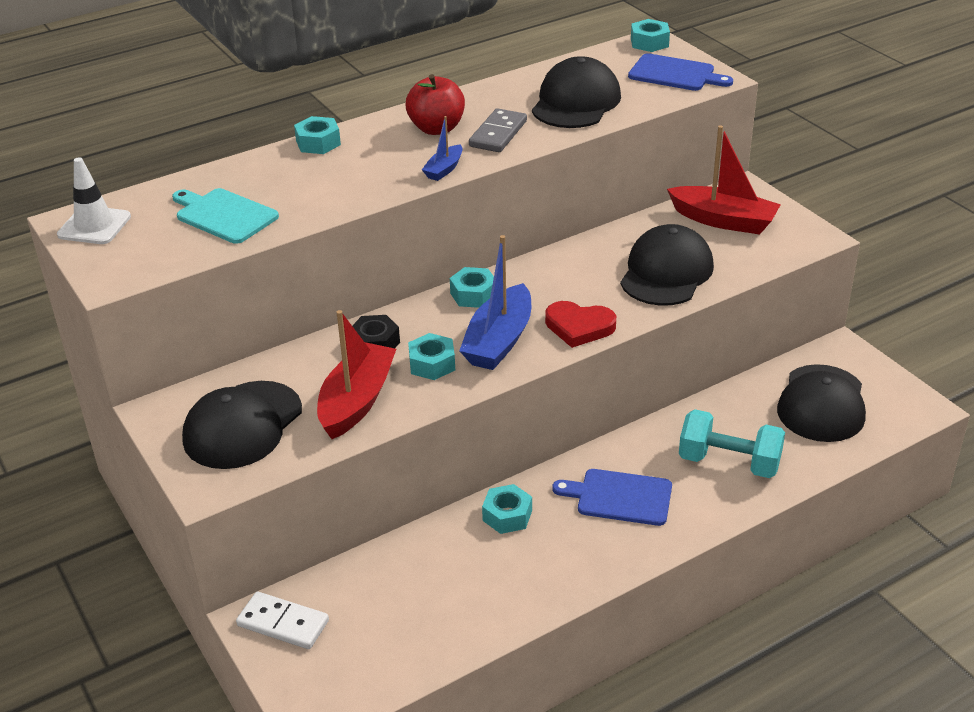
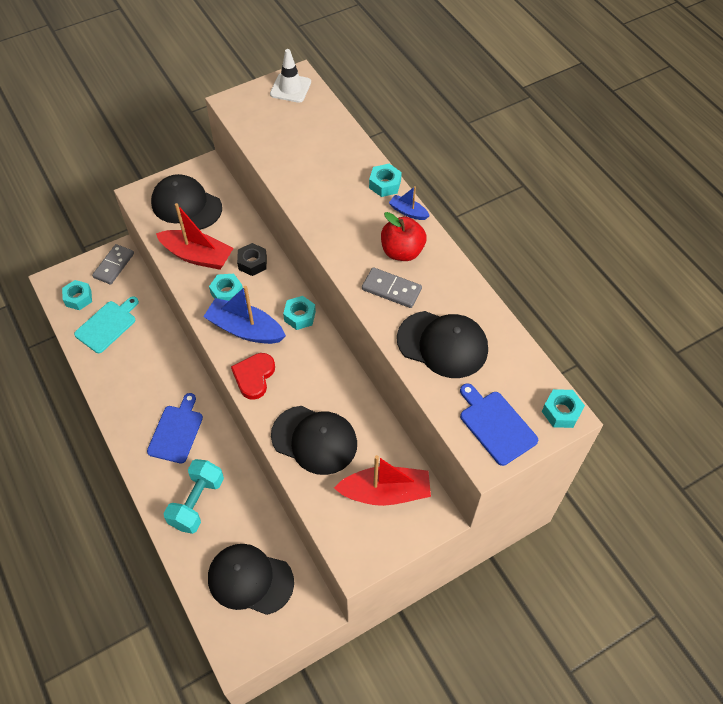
camera: 90 degrees right, 20 degrees up
(224, 215) = (294, 144): turquoise cutting board -> turquoise cutting board (107, 325)
(283, 623) = (114, 265): white domino -> grey domino
(444, 169) = (340, 256): blue boat -> blue boat (408, 212)
(507, 515) = (172, 368): turquoise nut -> turquoise nut (78, 298)
(675, 74) = (496, 425): blue cutting board -> blue cutting board turned 120 degrees clockwise
(723, 220) = (385, 492): red boat -> red boat turned 120 degrees counterclockwise

